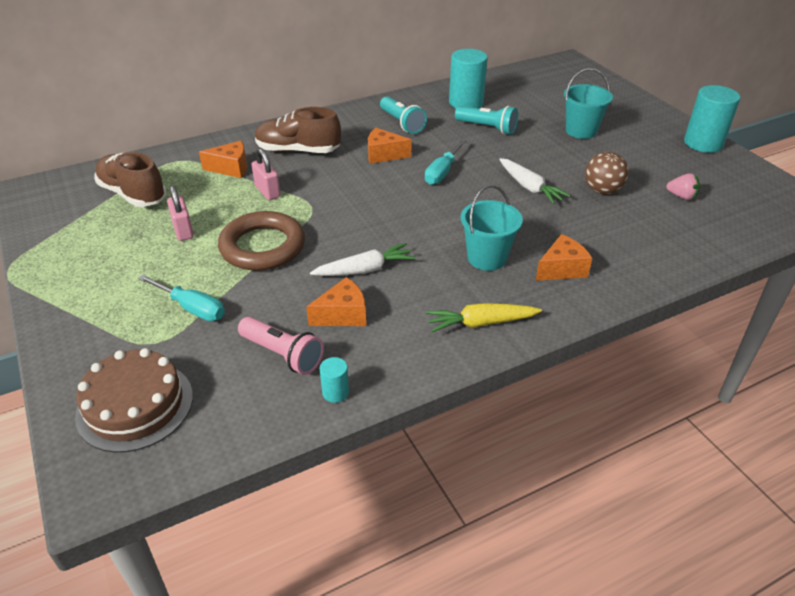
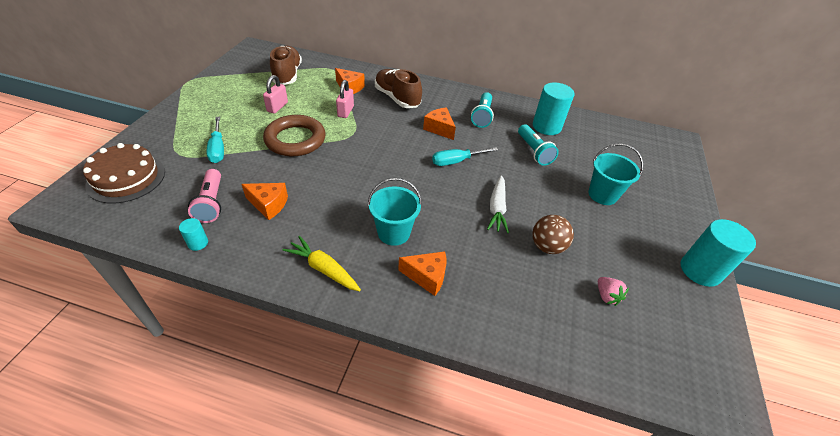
camera: 40 degrees right, 5 degrees up
(365, 269) = (319, 188): white carrot -> none

